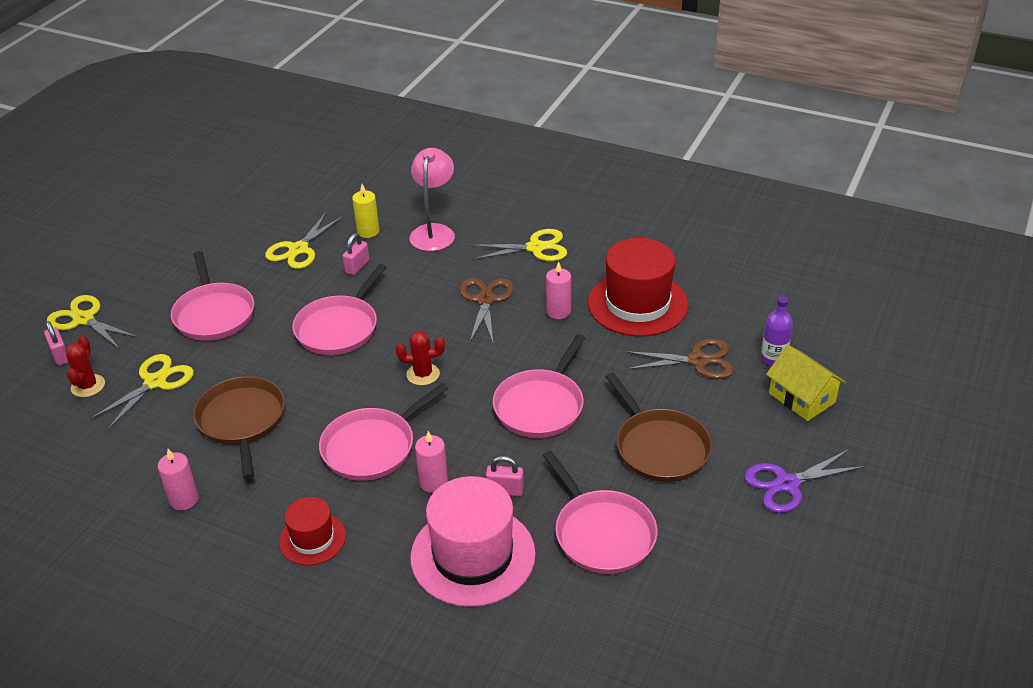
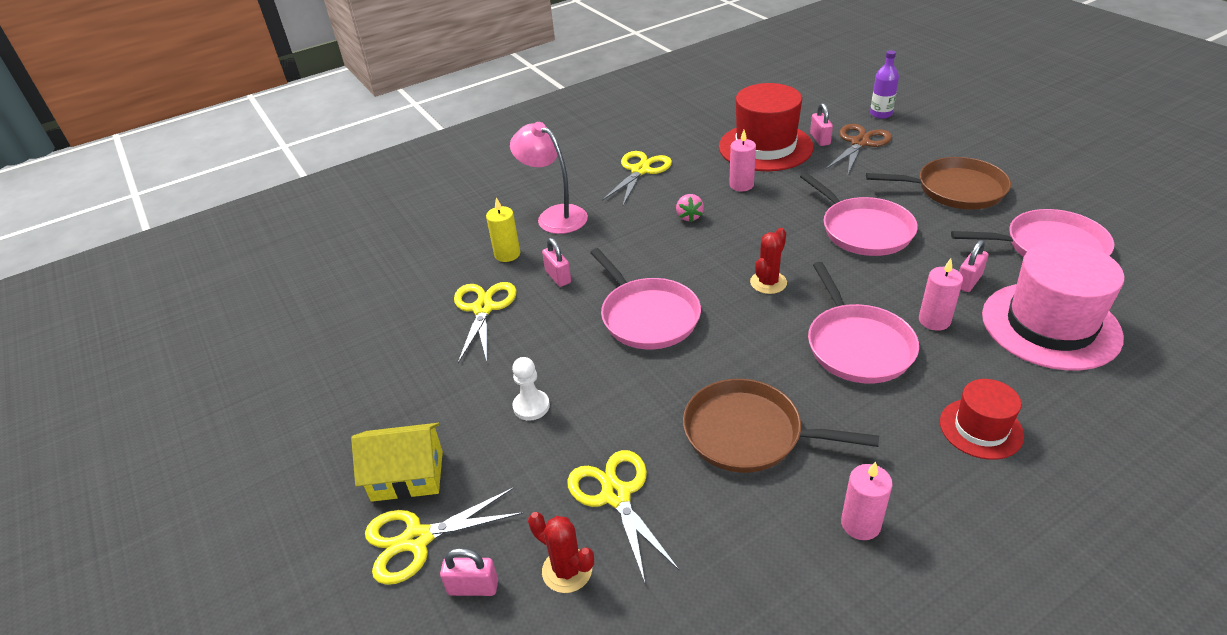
camera: 55 degrees left, 0 degrees up
(214, 314) = (531, 406): pink pan -> white pawn
(298, 249) = (483, 308): yellow scissors -> yellow scissors turned 150 degrees counterclockwise
(485, 300) = (689, 217): brown scissors -> pink strawberry
(682, 333) = (820, 139): none -> pink padlock
(787, 484) = (1029, 151): purple scissors -> none
(801, 398) = (934, 117): yellow house -> yellow house (407, 476)

